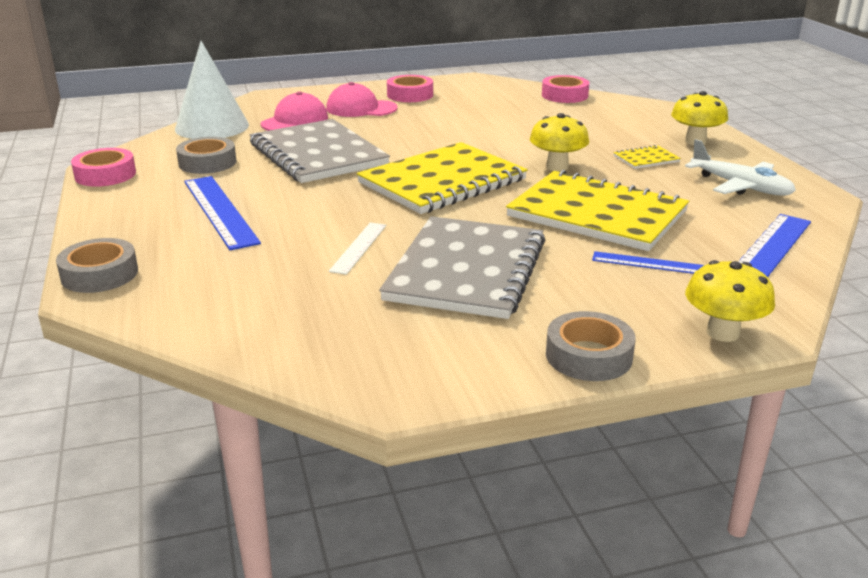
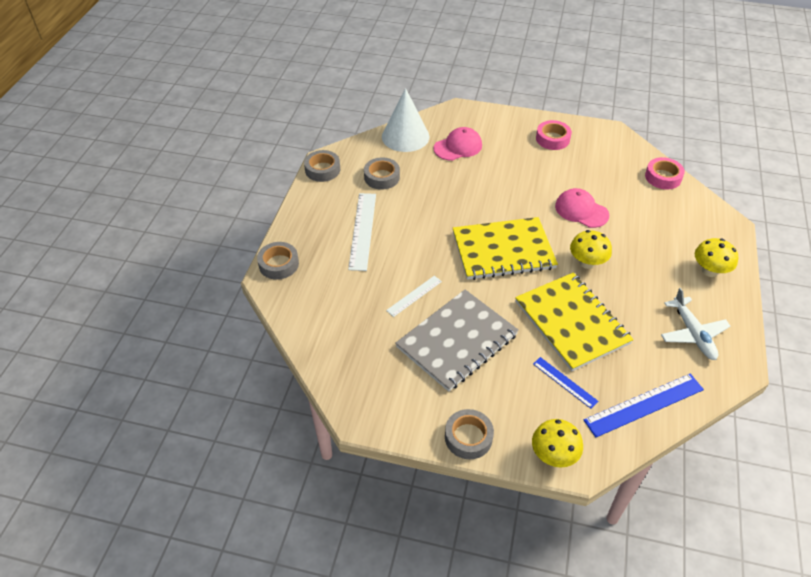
camera: 30 degrees right, 20 degrees up
(105, 175) = (322, 169): pink tape -> grey tape
(219, 211) = (362, 230): blue ruler -> white ruler
(318, 154) = (449, 192): grey notebook -> none
(361, 108) = (509, 145): pink cap -> pink cap (581, 210)
(646, 159) = (654, 277): yellow notebook -> none

